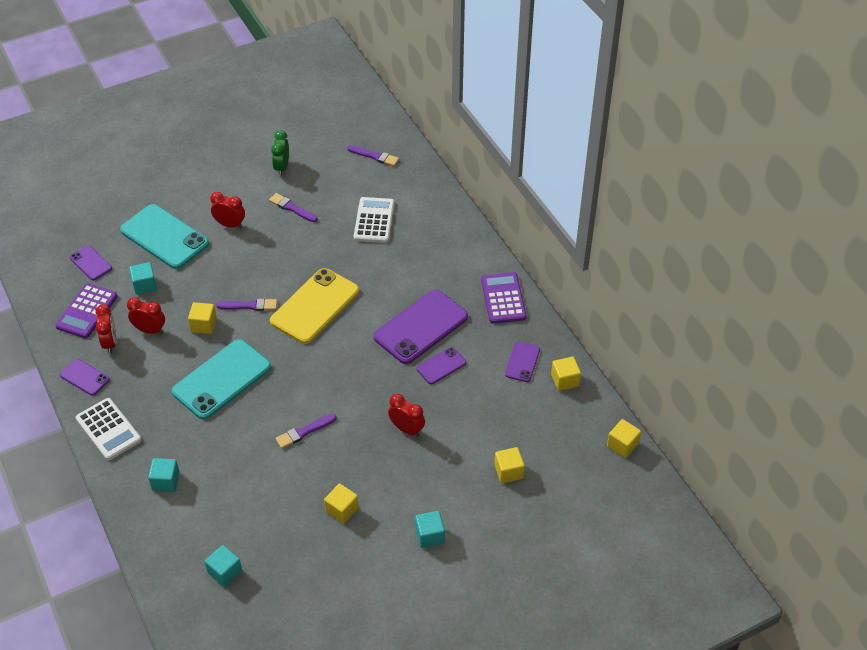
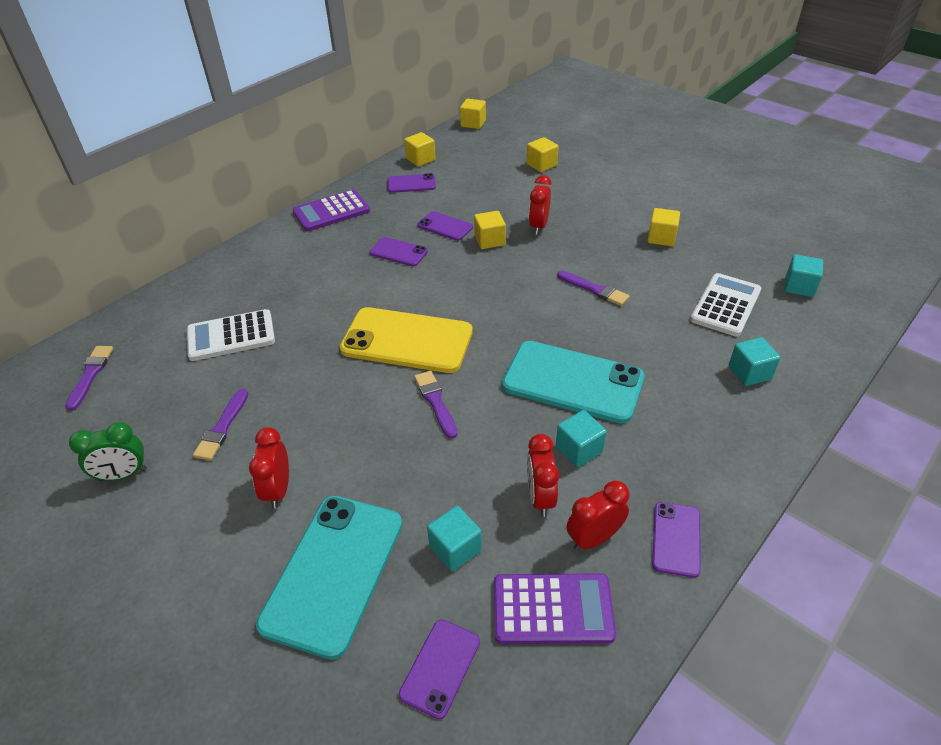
camera: 110 degrees left, 5 degrees down
(108, 429) = (732, 463): white calculator -> white calculator (725, 305)
(203, 325) = (495, 437): yellow cube -> yellow cube (489, 240)
(421, 327) = (398, 252): purple phone -> purple phone, size x0.50
(430, 535) = (640, 186): turquoise cube -> turquoise cube (579, 449)

